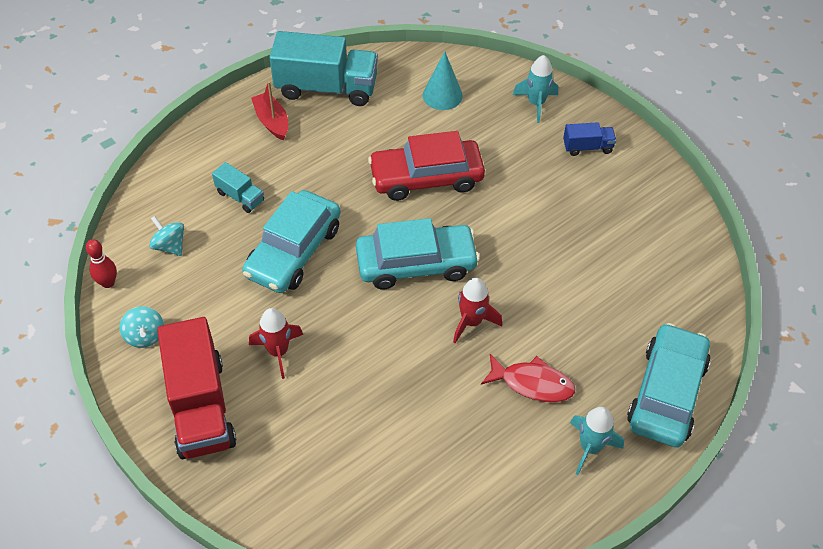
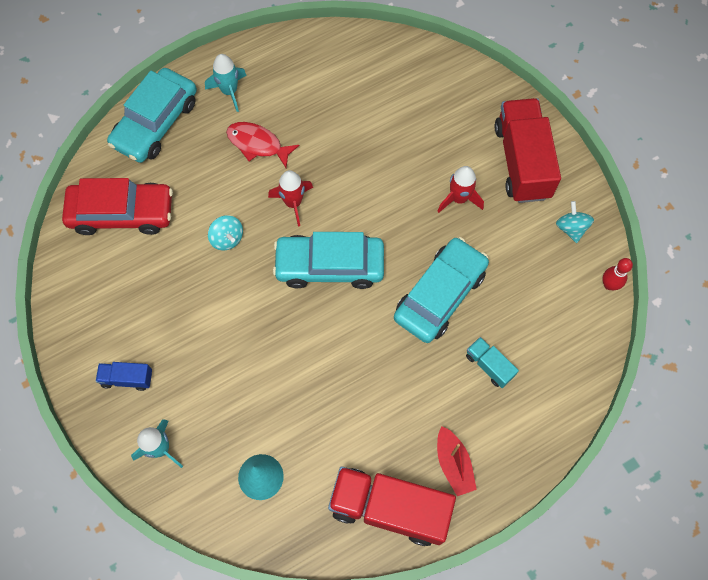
camera: 170 degrees left, 15 degrees up
(170, 246) = (555, 317): turquoise spinning top -> turquoise spinning top (227, 238)
(326, 88) = (389, 508): turquoise truck -> red truck
(426, 177) = (301, 363): red car -> red car (122, 213)

